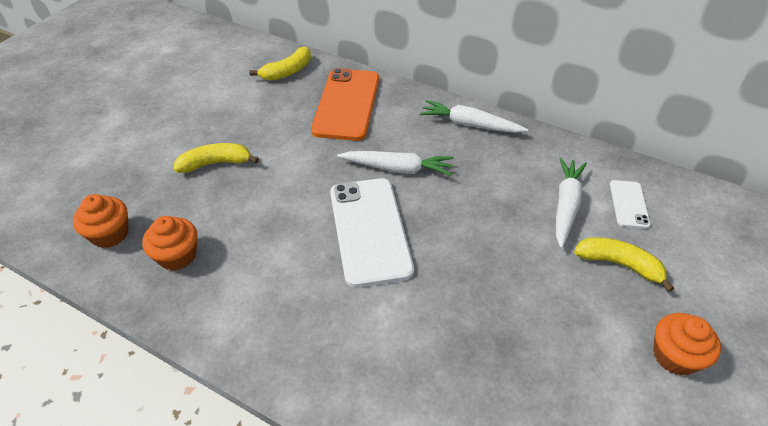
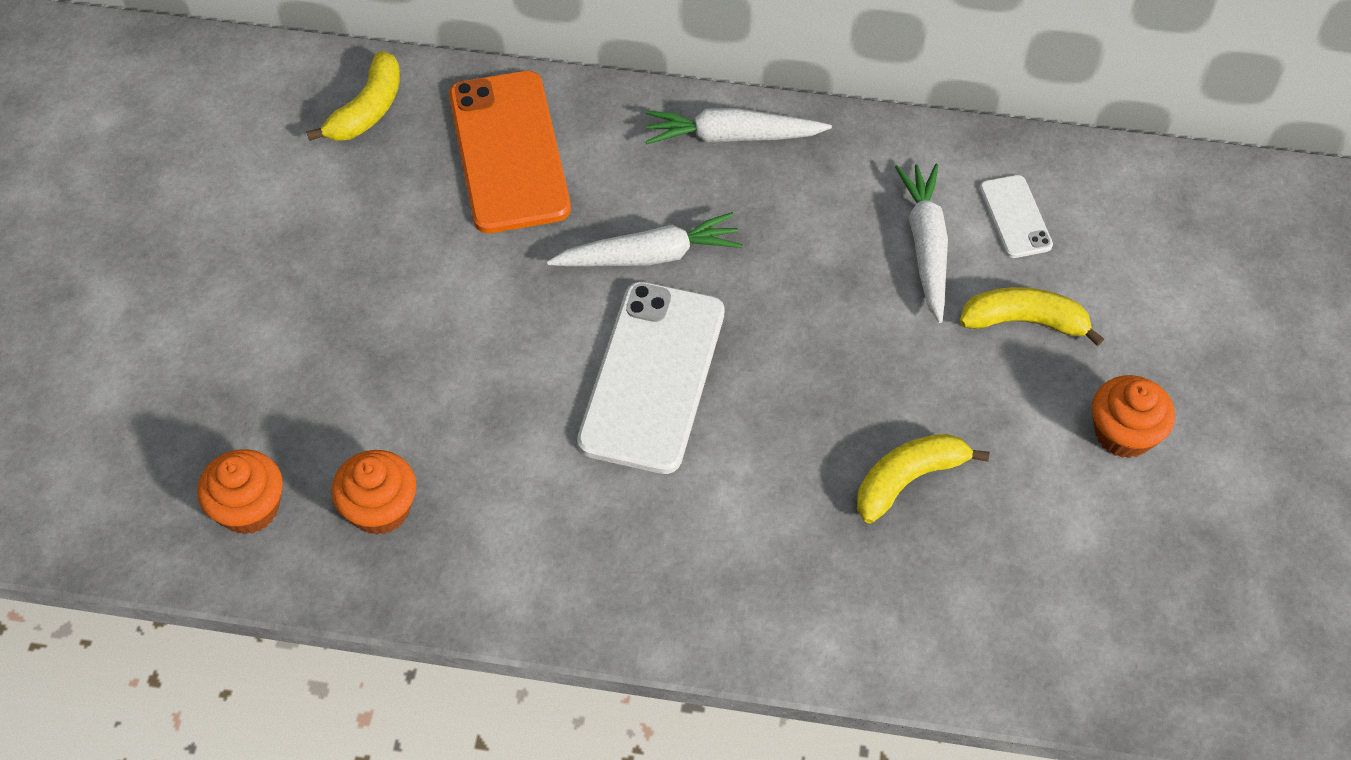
camera: 20 degrees left, 10 degrees up
(216, 163) = (346, 333): yellow banana -> yellow banana (908, 480)
(369, 230) = (652, 376): white phone -> white phone turned 45 degrees clockwise

